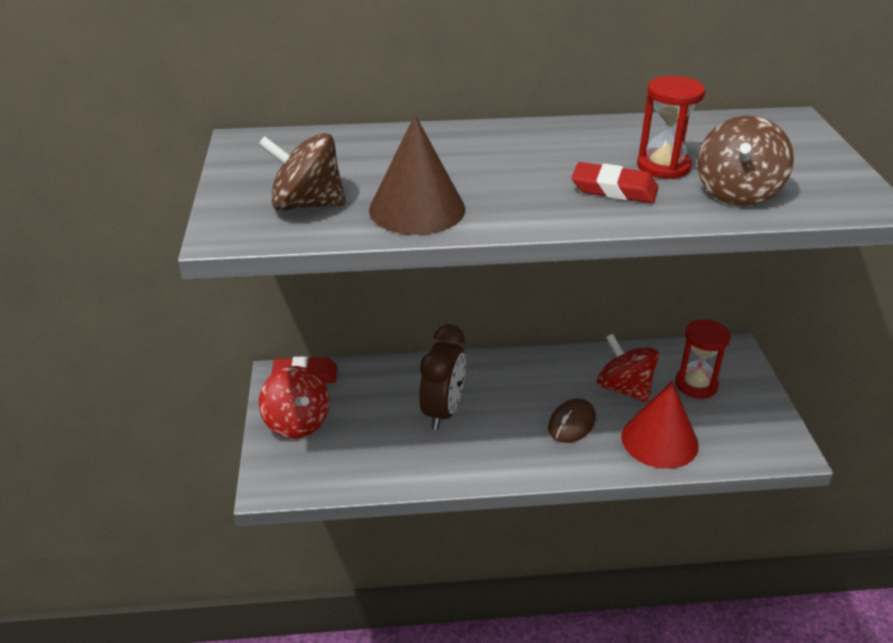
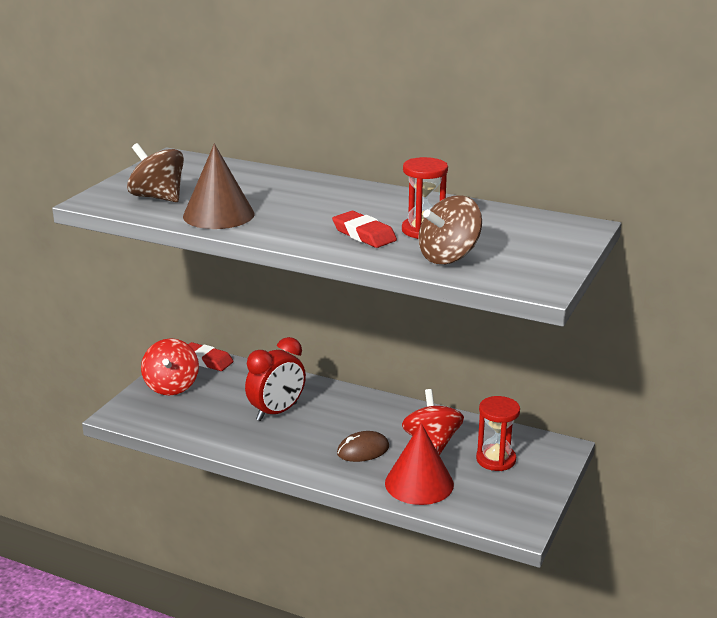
camera: 30 degrees right, 10 degrees down
(443, 411) = (277, 412): brown clock -> red clock

